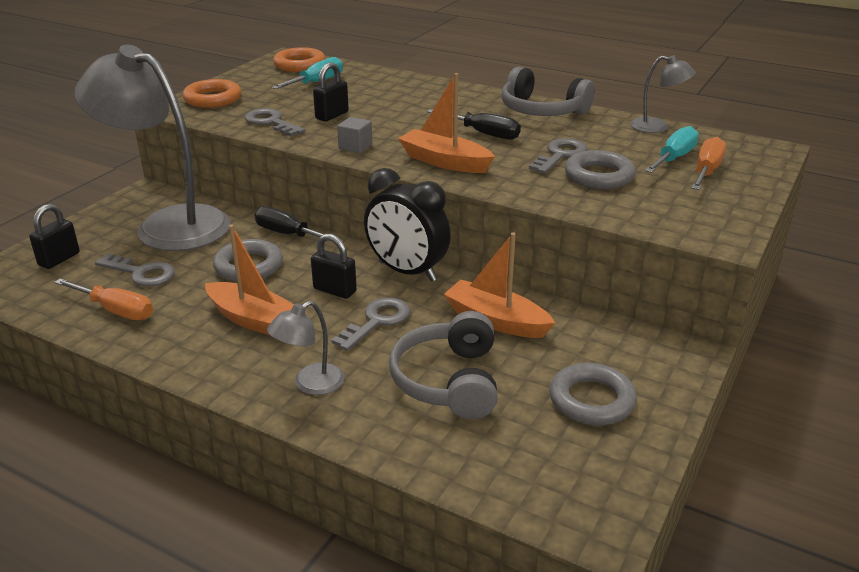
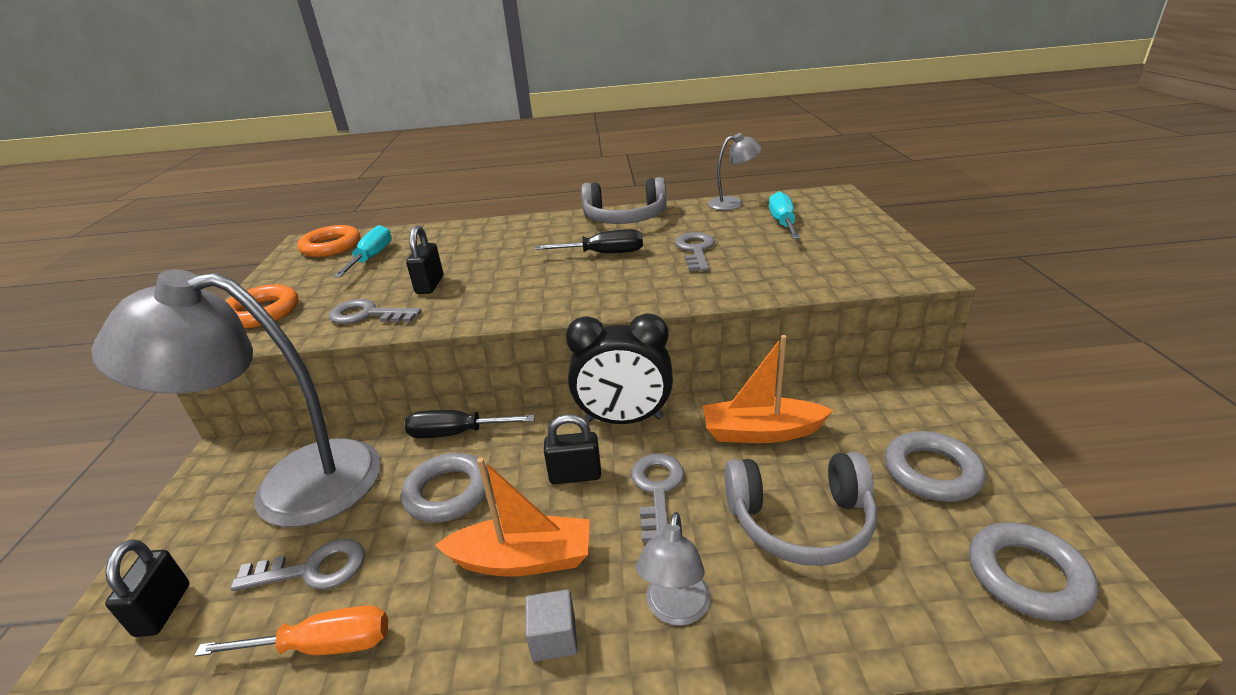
camera: 30 degrees left, 0 degrees up
(355, 147) = (496, 308): grey cube -> grey cube (554, 638)
(445, 162) = (605, 291): orange boat -> none
(449, 381) = (800, 521): grey headphones -> grey headphones turned 60 degrees counterclockwise
(598, 176) = (752, 257): grey ring -> grey ring (1027, 576)
(706, 171) = (820, 225): orange screwdriver -> none

